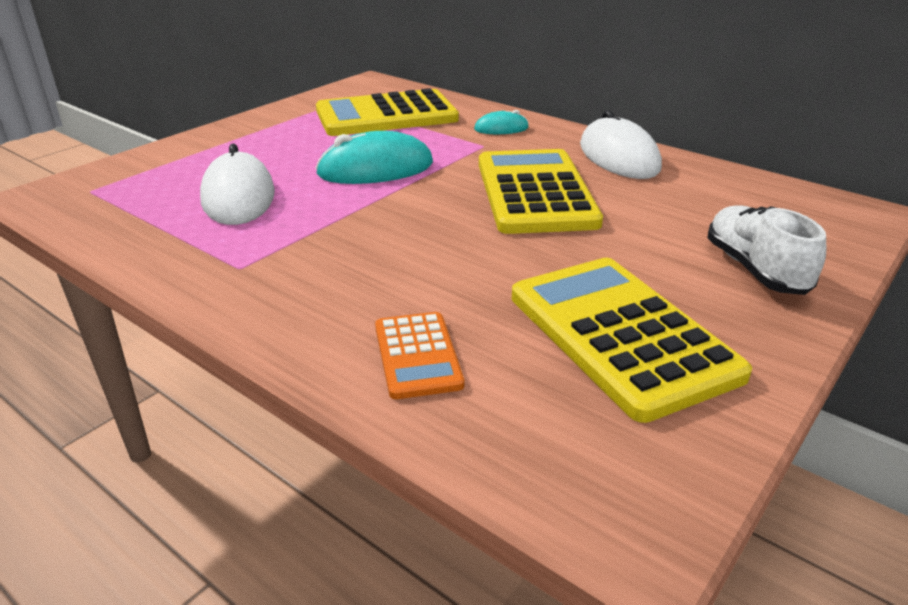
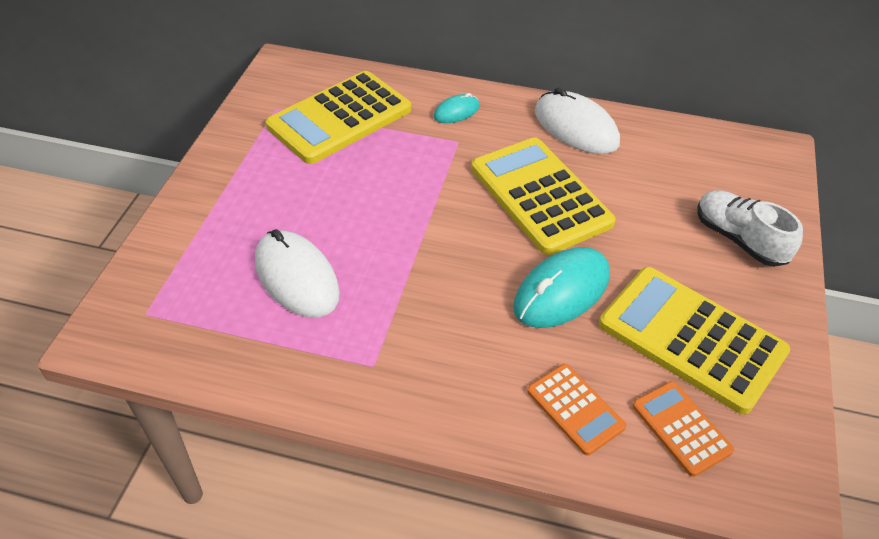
camera: 25 degrees left, 15 degrees up
(375, 169) = (388, 202): turquoise mouse -> turquoise mouse (561, 291)
(537, 410) = (681, 428): none -> orange calculator

